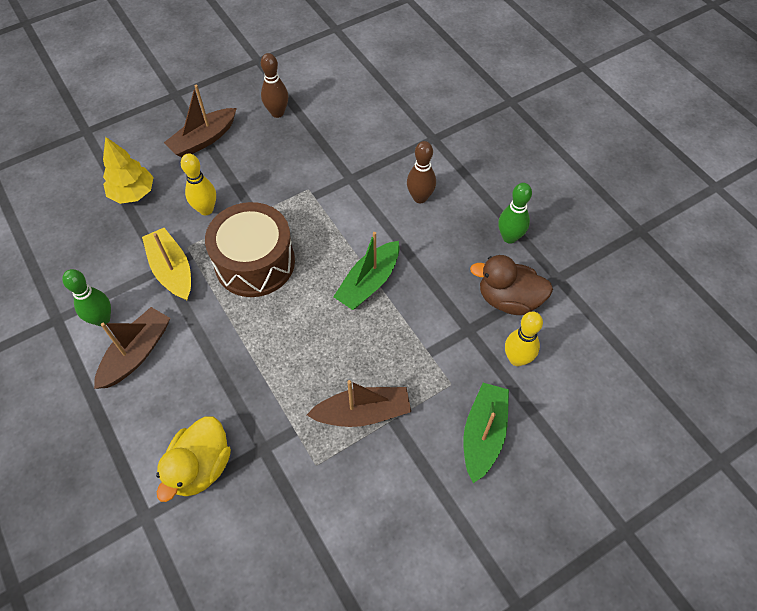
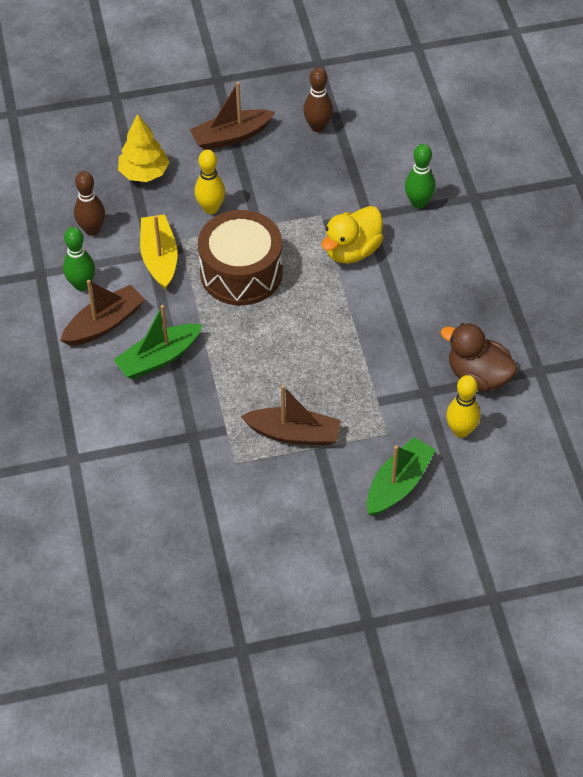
camera: 20 degrees right, 5 degrees down
(201, 466) = (133, 434): yellow duck -> yellow duck (352, 251)
(369, 283) = (345, 322): green boat -> green boat (158, 358)
(420, 197) = (432, 254): brown bowling pin -> brown bowling pin (92, 229)
(509, 237) = (507, 318): green bowling pin -> green bowling pin (418, 203)

